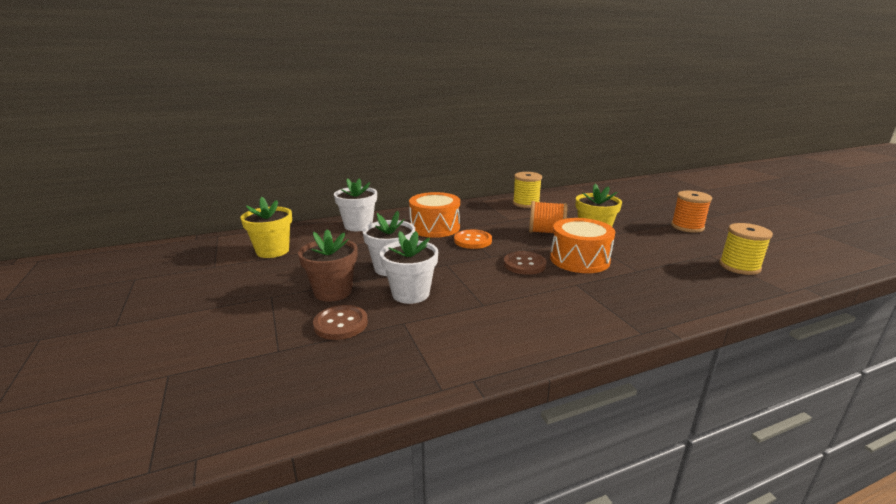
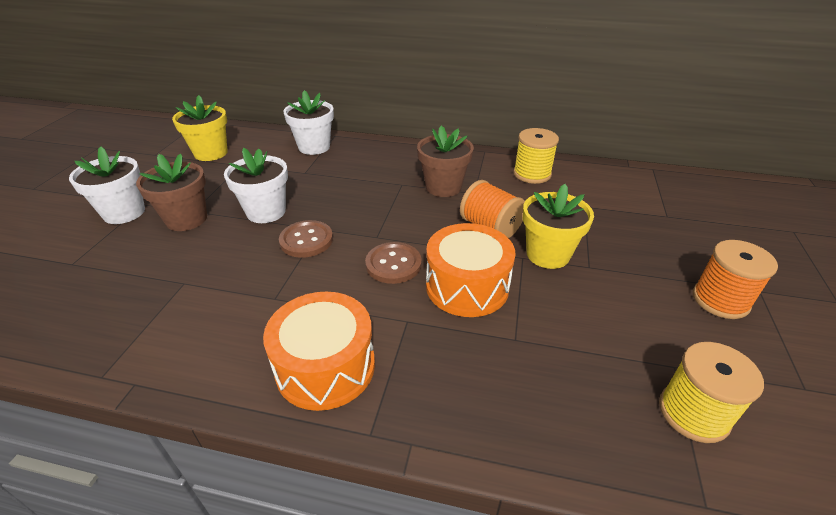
camera: 35 degrees right, 15 degrees up
(341, 324) = (142, 259): brown button -> brown button (306, 240)
(410, 294) = (236, 251): white flower pot -> white flower pot (124, 213)
(435, 227) = (379, 174): orange drum -> orange drum (325, 366)
(472, 240) = (390, 207): orange button -> none
(487, 222) = (443, 187): none -> brown flower pot

